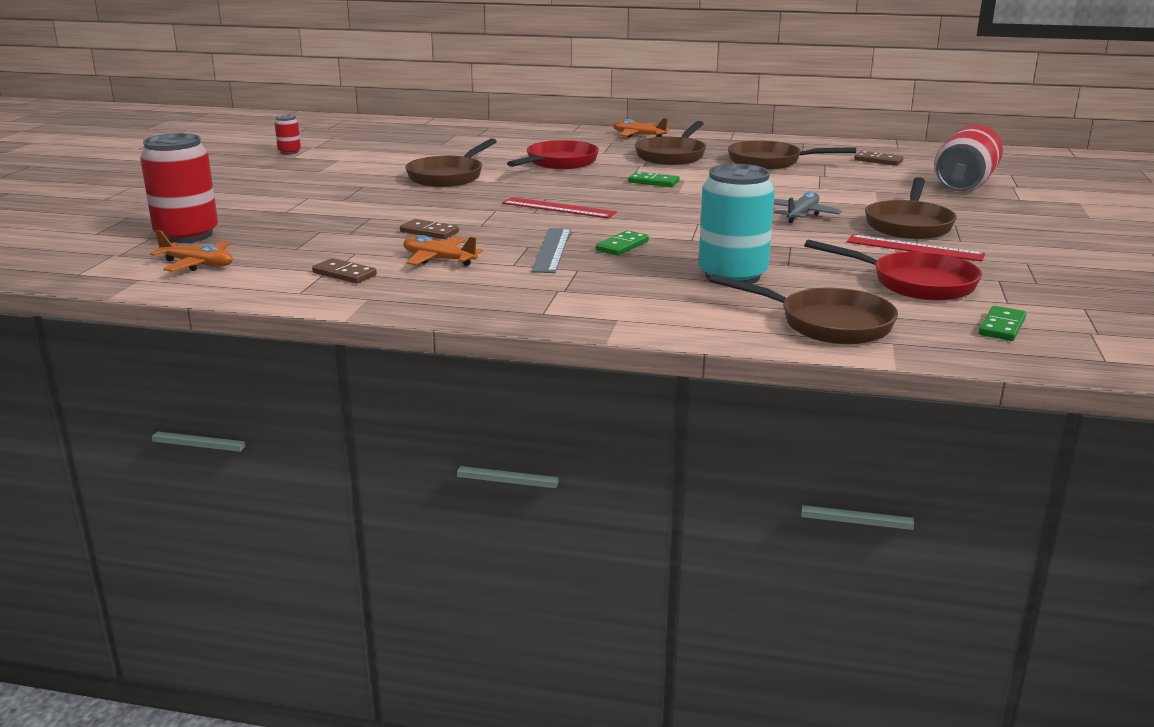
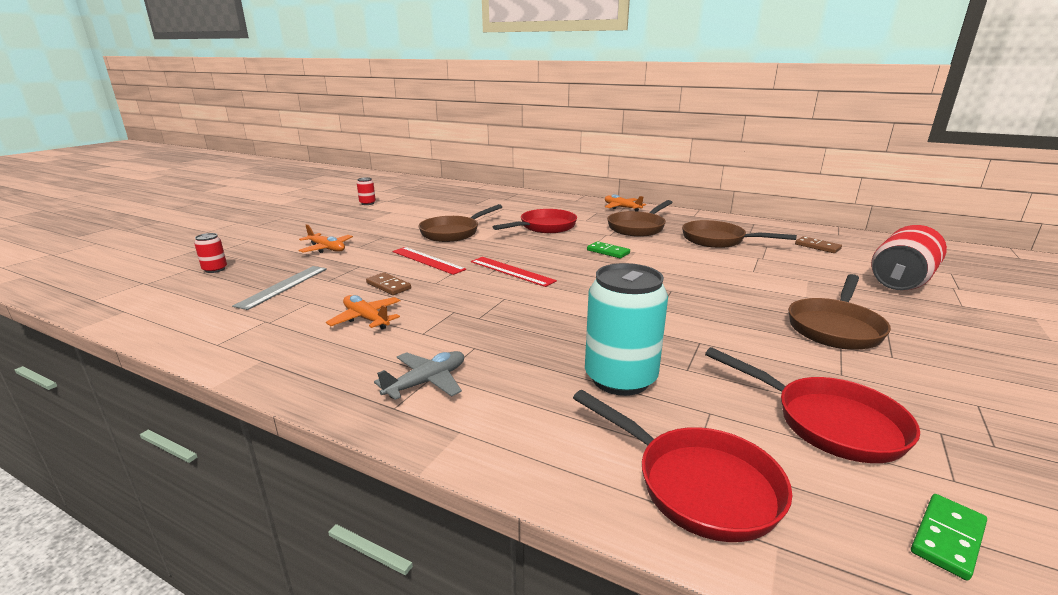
camera: 15 degrees right, 0 degrees up
(187, 235) = (215, 269): red can -> red can, size x0.47
(197, 264) = (183, 300): orange plane -> orange plane (327, 249)
(344, 274) = (275, 326): brown domino -> none
(552, 250) = (470, 319): grey ruler -> grey ruler (283, 286)
(622, 246) = (536, 321): green domino -> none
(802, 215) = (726, 302): grey plane -> grey plane (426, 382)
(827, 324) = (697, 484): brown pan -> red pan
(914, 248) = (836, 362): red ruler -> red ruler (427, 260)

